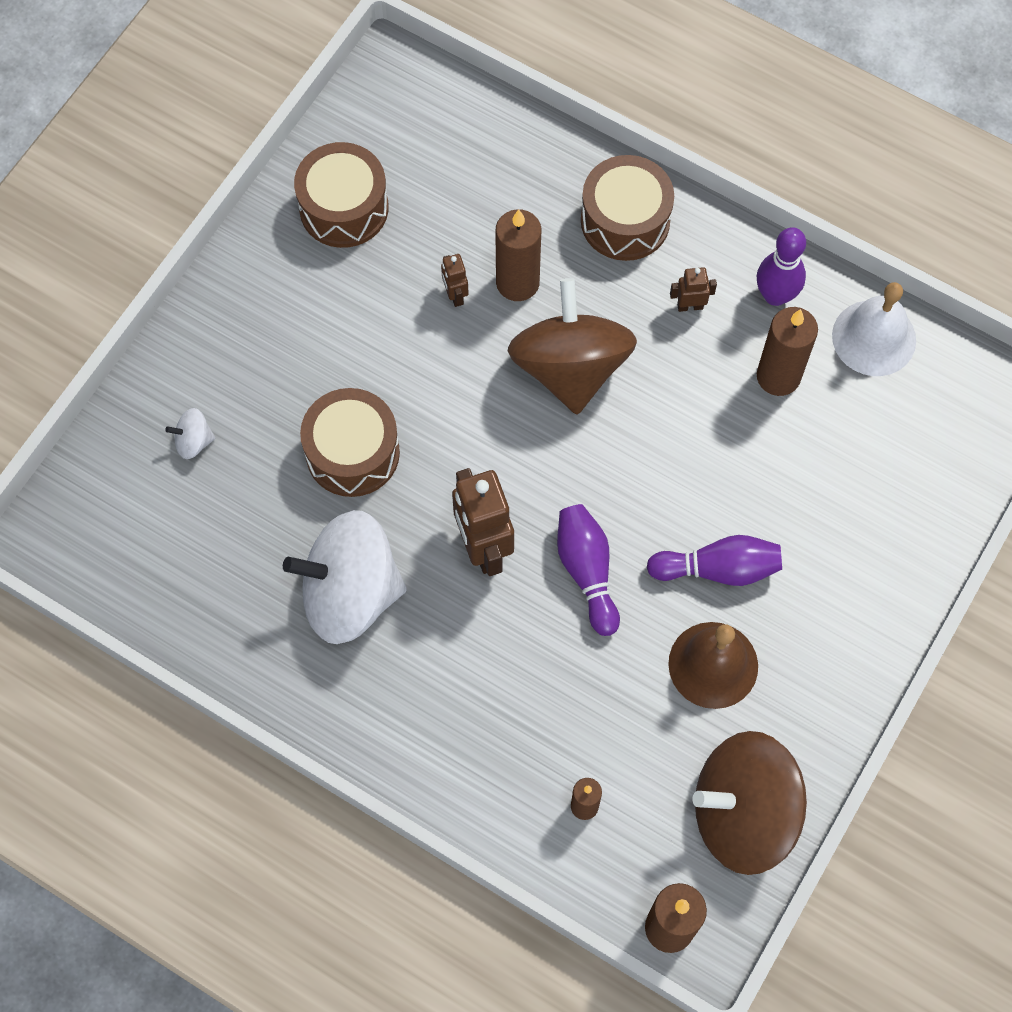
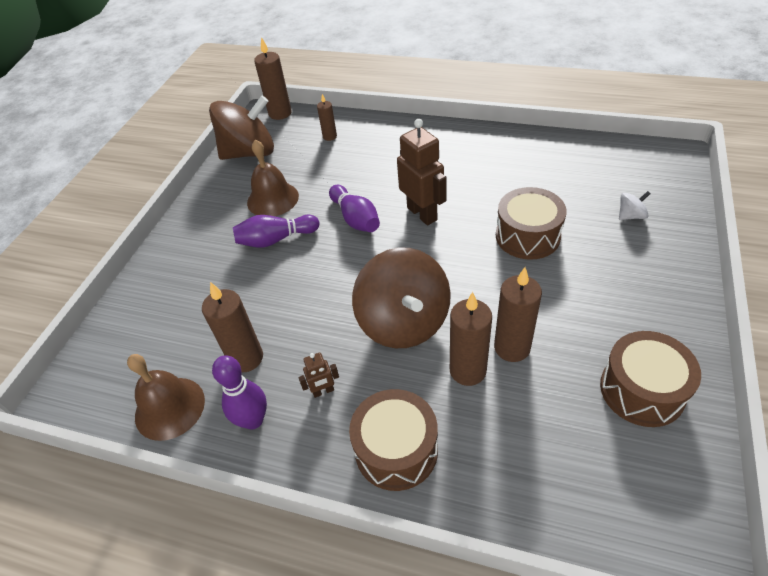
camera: 170 degrees right, 20 degrees down
(350, 593) = (488, 176): white spinning top -> none
(455, 295) = (512, 347): brown robot -> brown candle
(874, 338) = (170, 408): white bell -> brown bell

